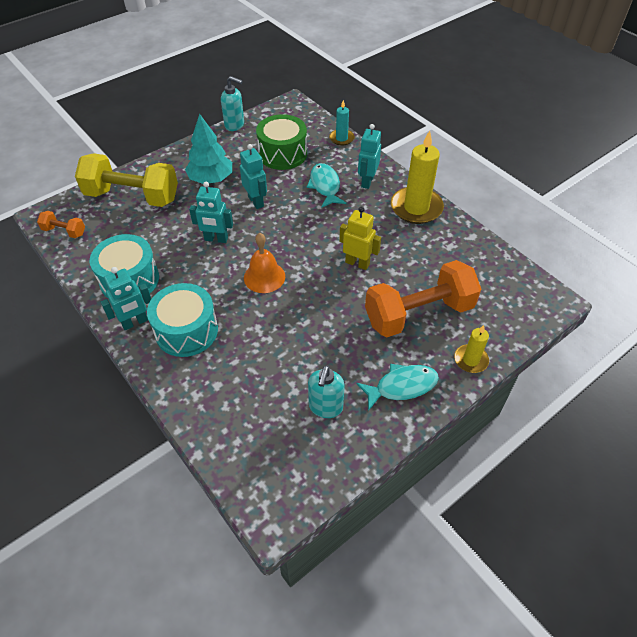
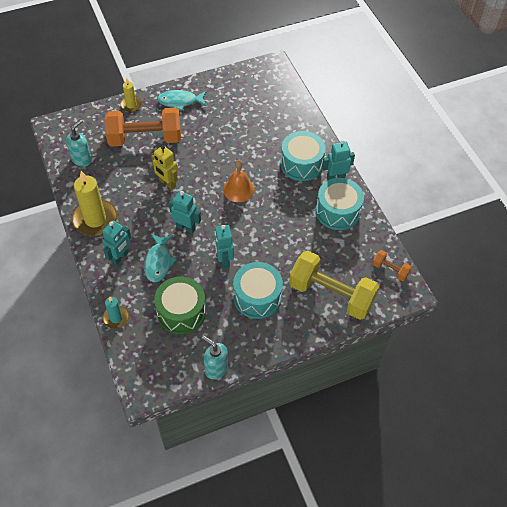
camera: 165 degrees left, 5 degrees up
(211, 179) = (257, 297): turquoise tree -> turquoise drum
(216, 239) = (266, 230): turquoise robot -> turquoise robot (186, 227)
(325, 407) = (229, 101): turquoise soap dispenser -> turquoise soap dispenser (82, 159)

